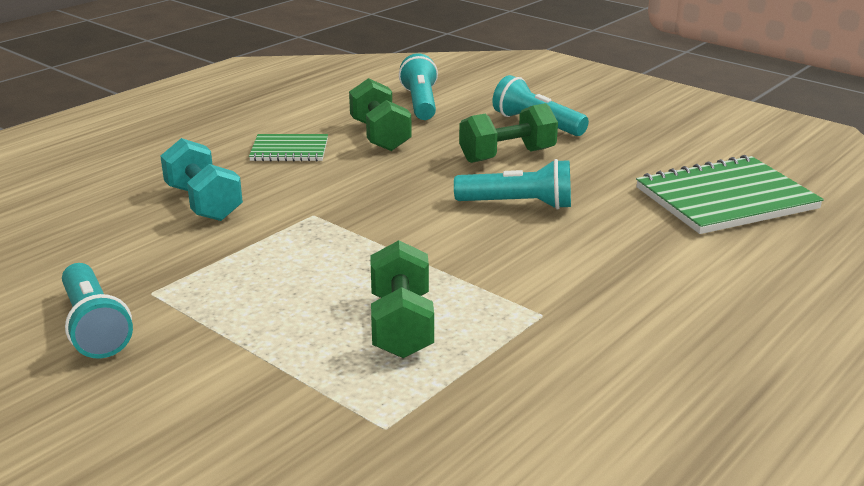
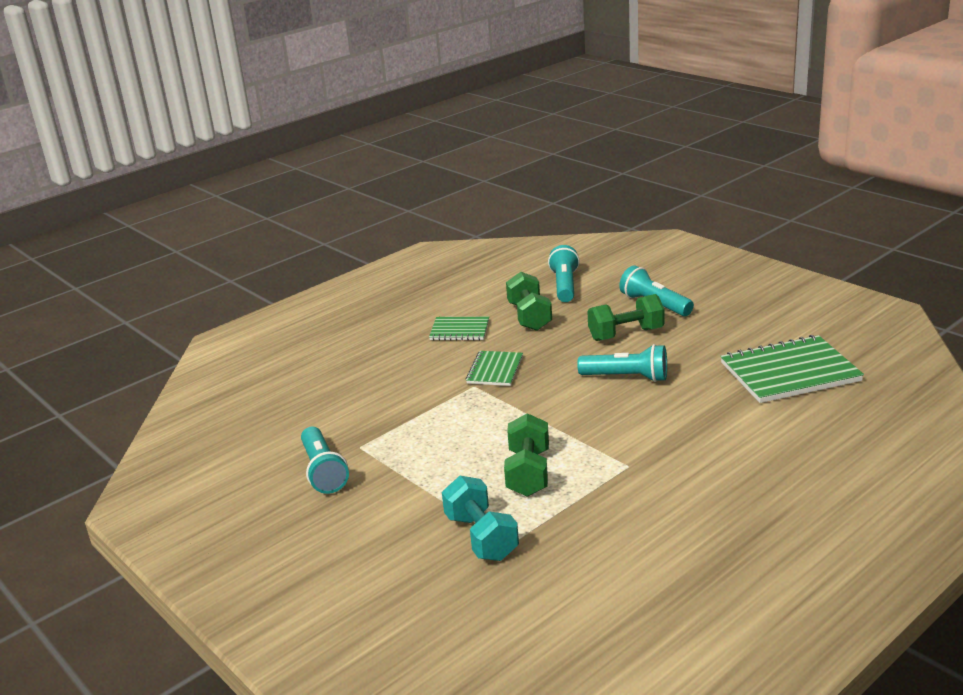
camera: 10 degrees right, 0 degrees up
(204, 203) = (395, 376): turquoise dumbbell -> turquoise dumbbell (481, 537)
(340, 196) = (495, 370): none -> green notebook

